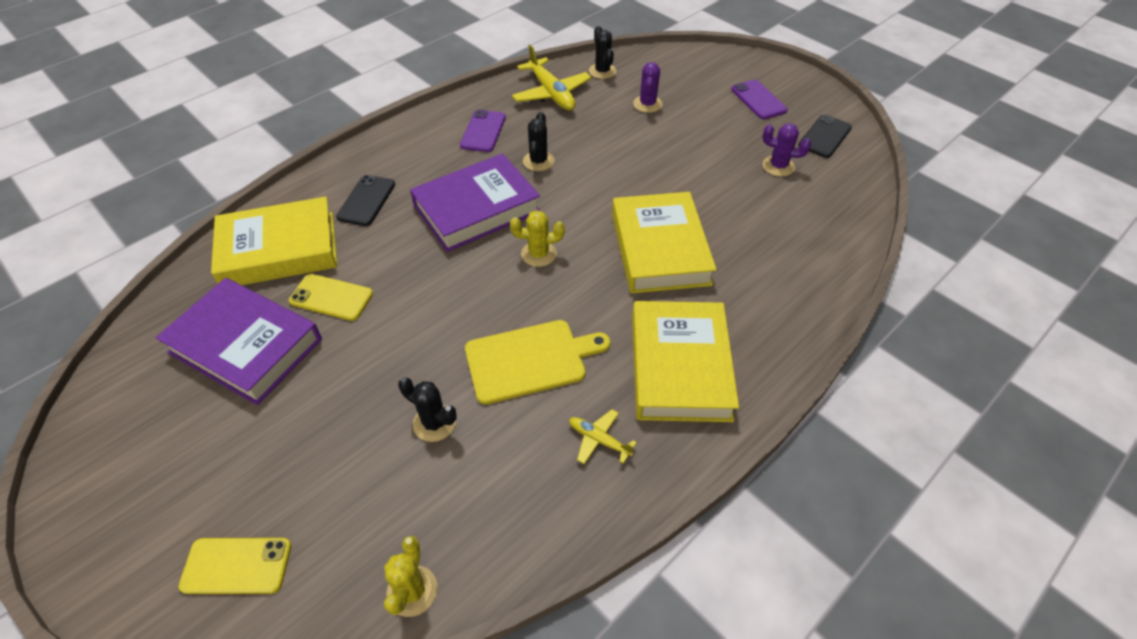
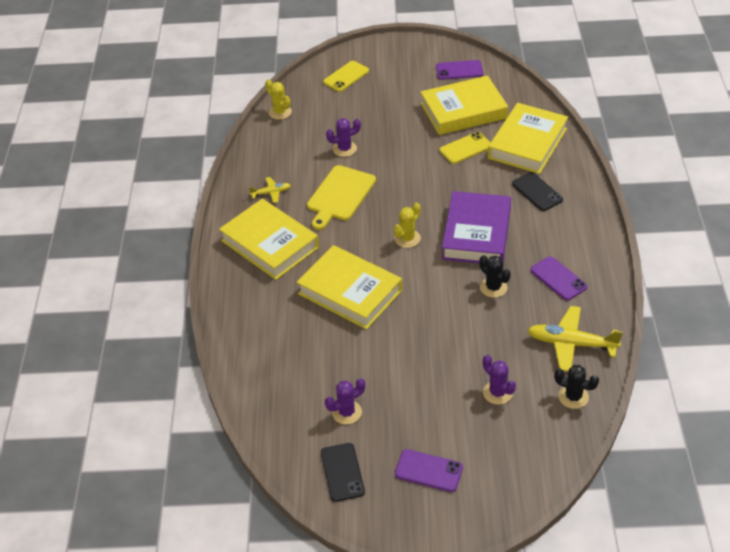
camera: 135 degrees right, 5 degrees down
(133, 412) = (459, 70): none -> purple phone
(246, 346) = (463, 111): purple book -> yellow book
(434, 423) = (344, 149): black cactus -> purple cactus

